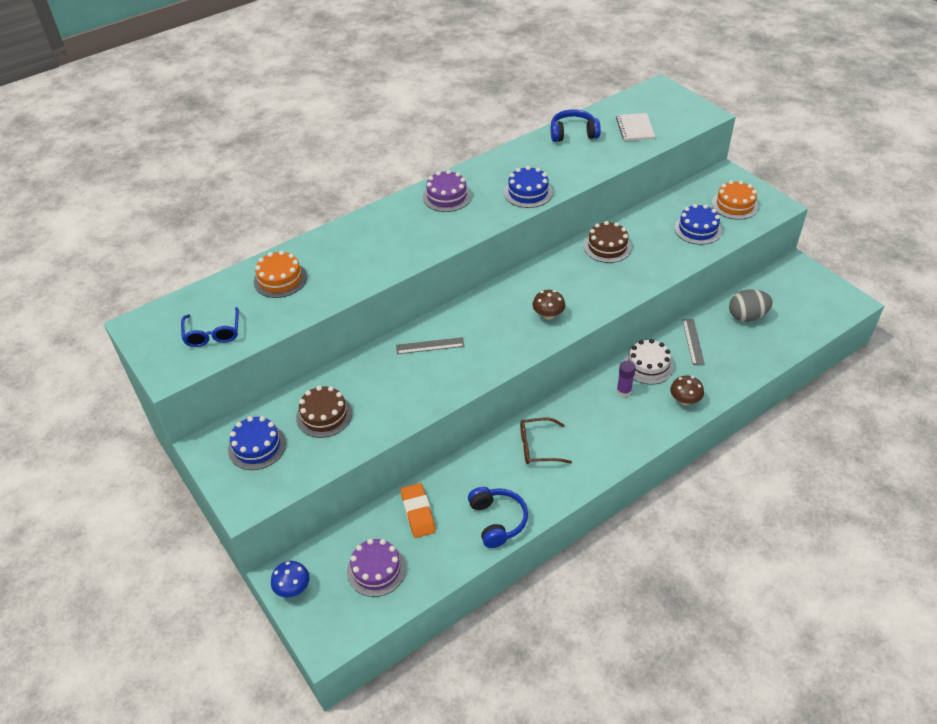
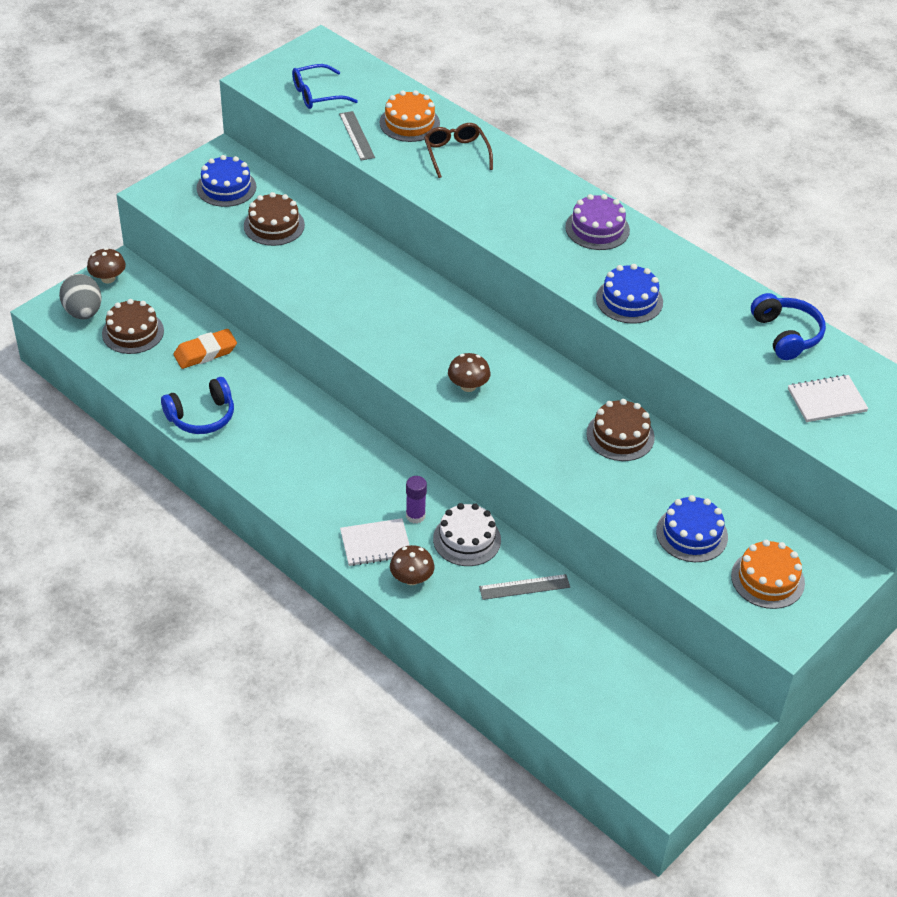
camera: 75 degrees right, 0 degrees up
(293, 588) = (108, 278): blue mushroom -> brown mushroom
(376, 569) = (133, 332): purple cake -> brown cake
(430, 346) = (392, 289): grey ruler -> grey ruler (356, 135)
(538, 447) = (310, 441): brown glasses -> brown glasses (456, 154)
(650, 417) = (375, 544): none -> white notebook
(747, 316) = (593, 650): grey egg -> grey egg (83, 312)

